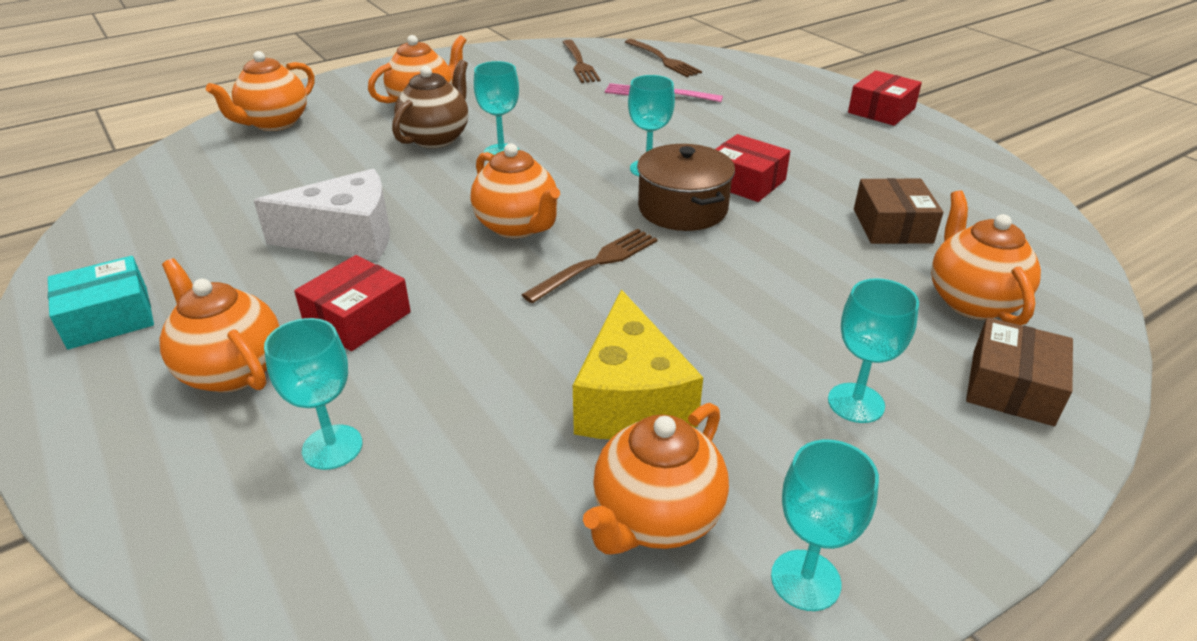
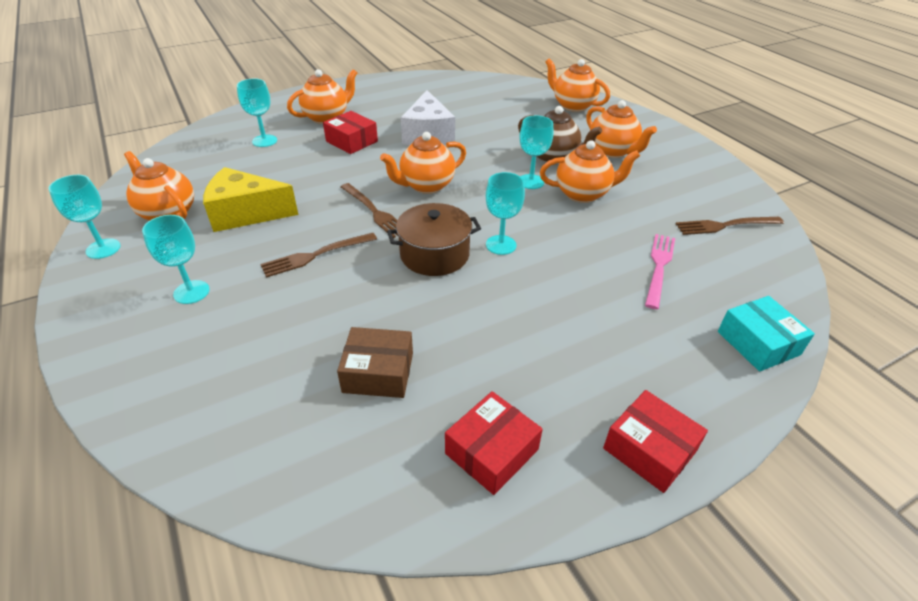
camera: 95 degrees right, 5 degrees up
(109, 317) = (377, 90): turquoise box -> turquoise box (758, 343)
(663, 60) = (759, 282): brown fork -> brown fork (315, 256)
(745, 182) = (473, 295): red box -> red box (491, 451)
(972, 301) = (253, 388): orange teapot -> orange teapot (583, 194)
(1011, 387) = (156, 372): brown box -> none

